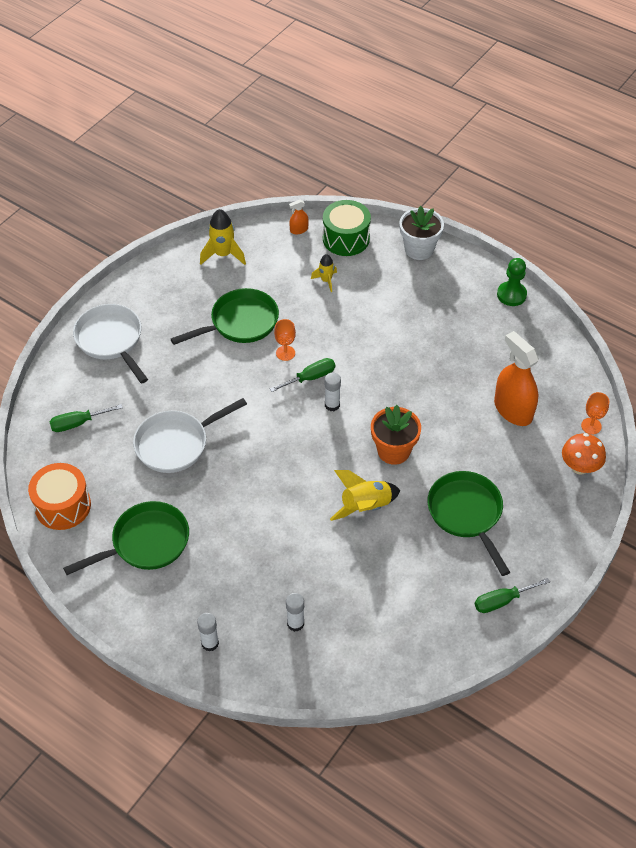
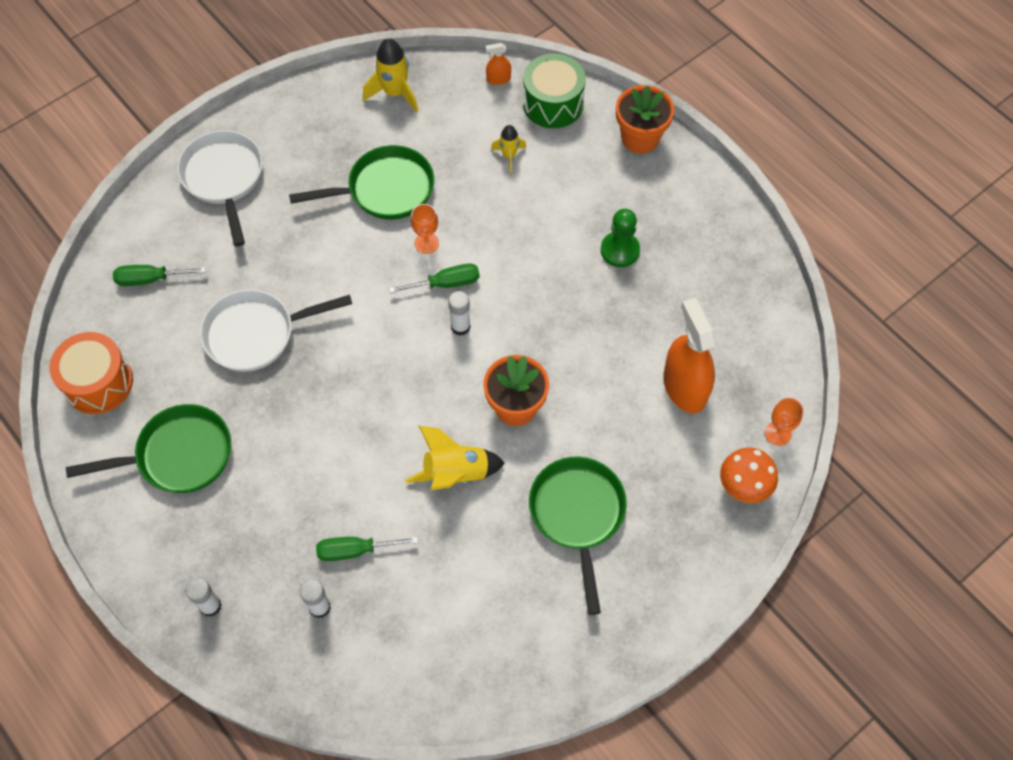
camera: 15 degrees right, 10 degrees up
(419, 249) = (640, 138): white flower pot -> orange flower pot
(502, 601) = (582, 644): green screwdriver -> green screwdriver (355, 550)
(511, 295) = (737, 227): green pawn -> green pawn (620, 250)

